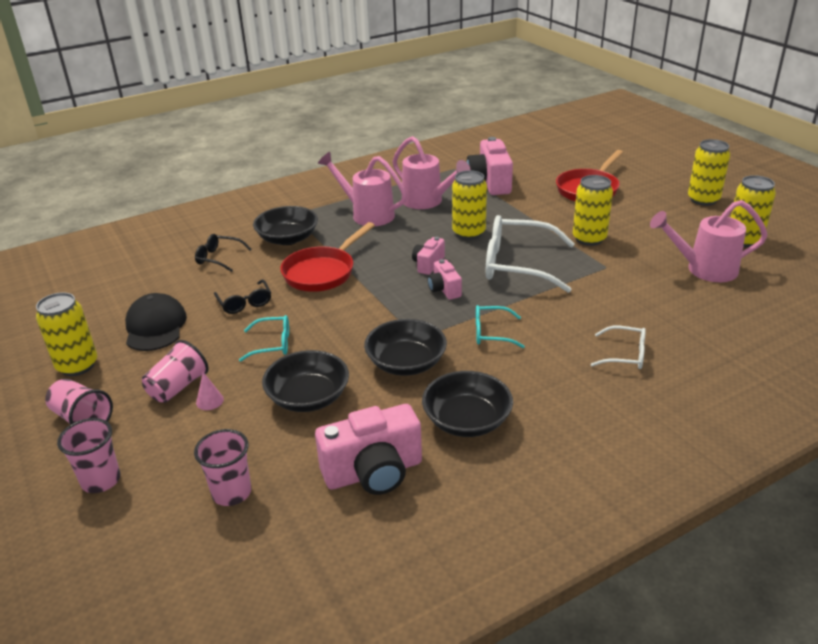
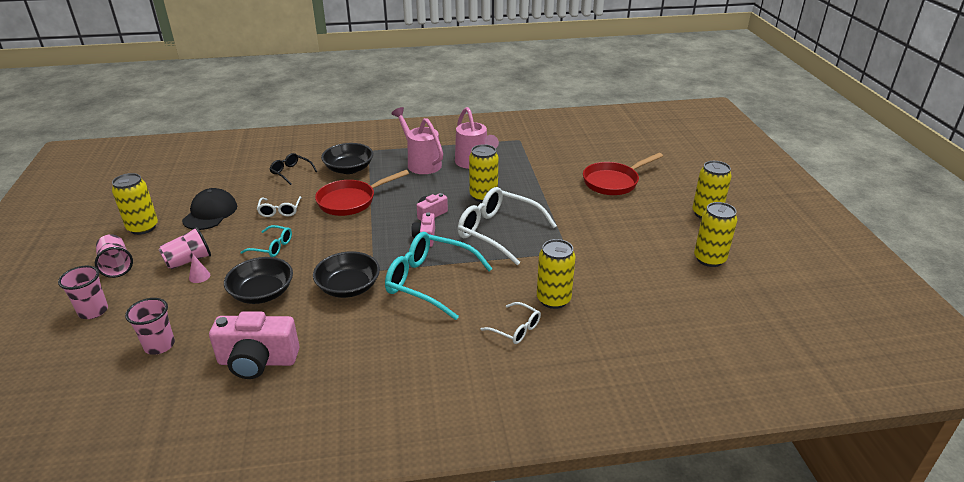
camera: 20 degrees right, 0 degrees up
(245, 303) = (280, 211): black glasses -> white glasses
(467, 420) = (352, 344): black bowl -> none
(490, 183) = (537, 158): pink camera -> none
(491, 333) = (429, 282): turquoise glasses -> turquoise glasses, size x1.99
(589, 239) = (575, 224): yellow can -> yellow can (553, 299)
(704, 269) = (649, 276): pink watering can -> none

